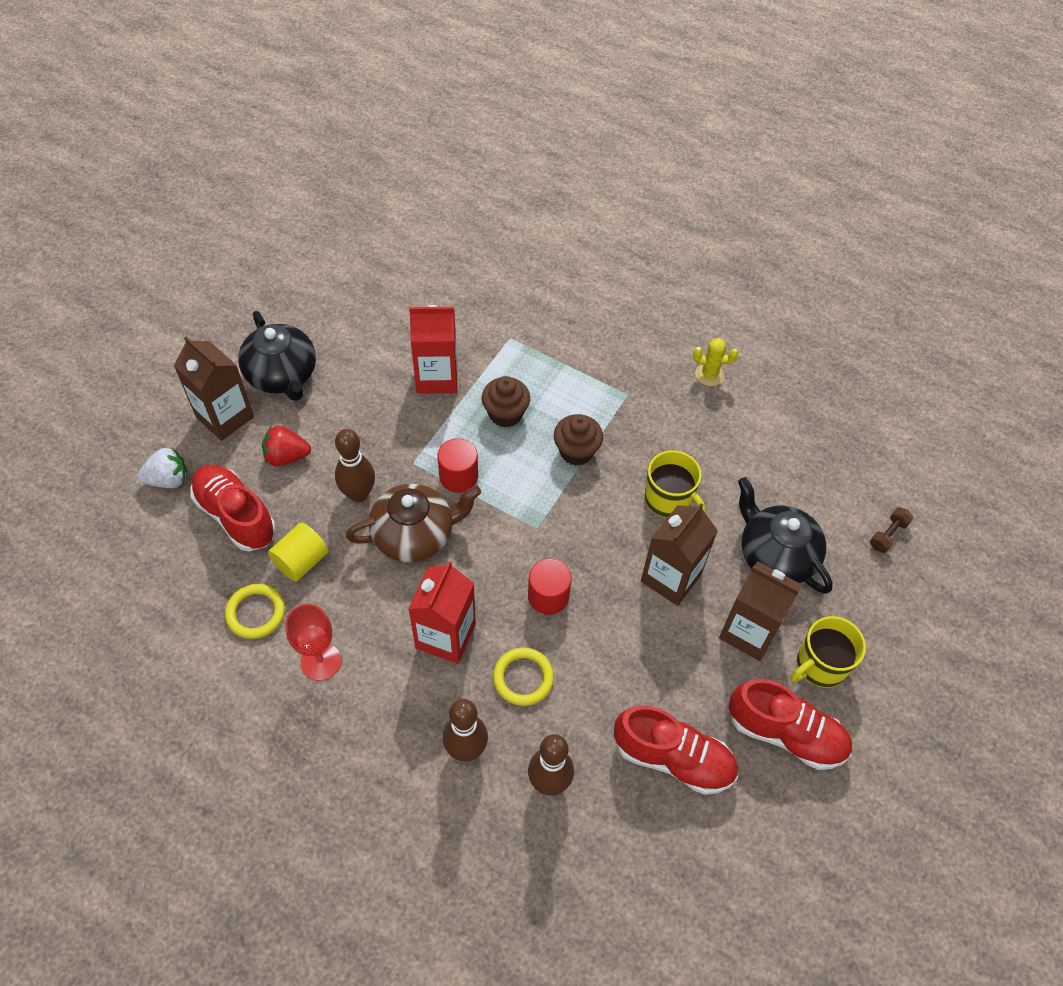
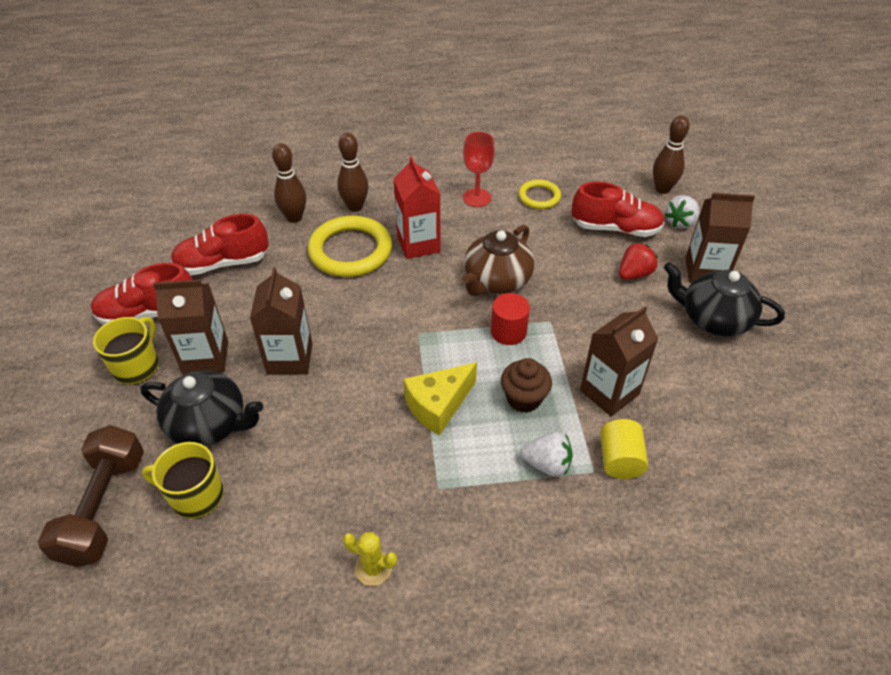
camera: 145 degrees right, 10 degrees down
(301, 561) = (547, 230): yellow cylinder -> yellow cylinder (619, 460)
(358, 494) = (561, 281): brown bowling pin -> brown bowling pin (662, 189)
(437, 377) = (609, 392): red carton -> brown carton
(523, 678) = (350, 250): yellow ring -> yellow ring, size x1.82
(537, 361) = (547, 464): none -> white strawberry
(548, 596) = (372, 298): red cylinder -> none
(576, 451) = (438, 405): brown cupcake -> yellow cheese
(669, 500) = (330, 414): yellow mug -> yellow mug (195, 495)
(709, 375) = (373, 568): yellow cactus -> yellow cactus turned 45 degrees clockwise
(888, 535) = (104, 507): brown dumbbell -> brown dumbbell, size x2.37

